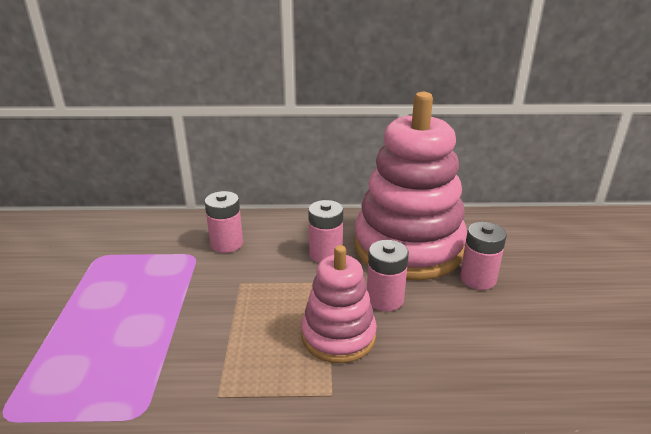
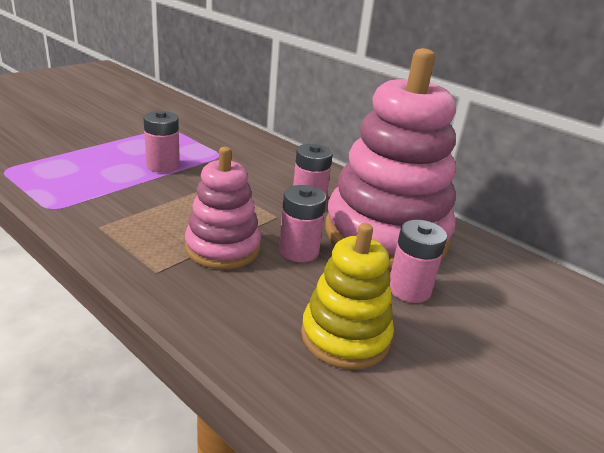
camera: 40 degrees right, 0 degrees up
(227, 244) = (251, 160): pink battery -> pink battery (163, 165)
(502, 339) = (345, 336): none -> yellow stacking toy

